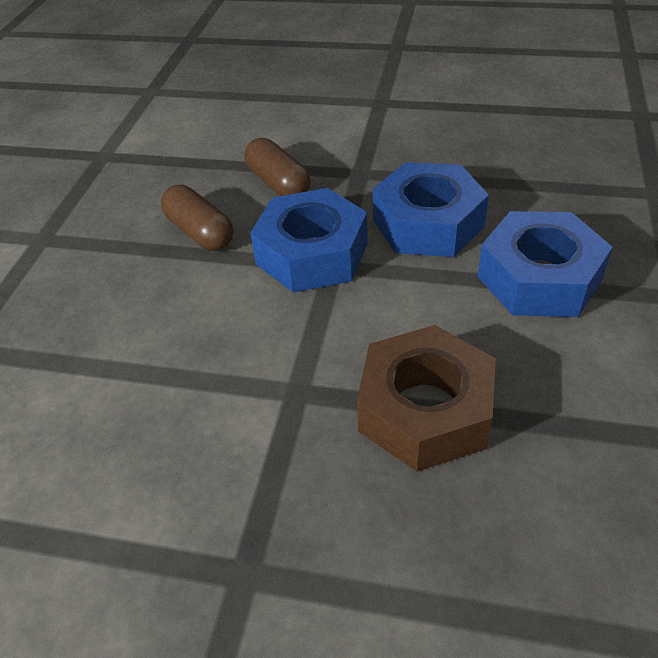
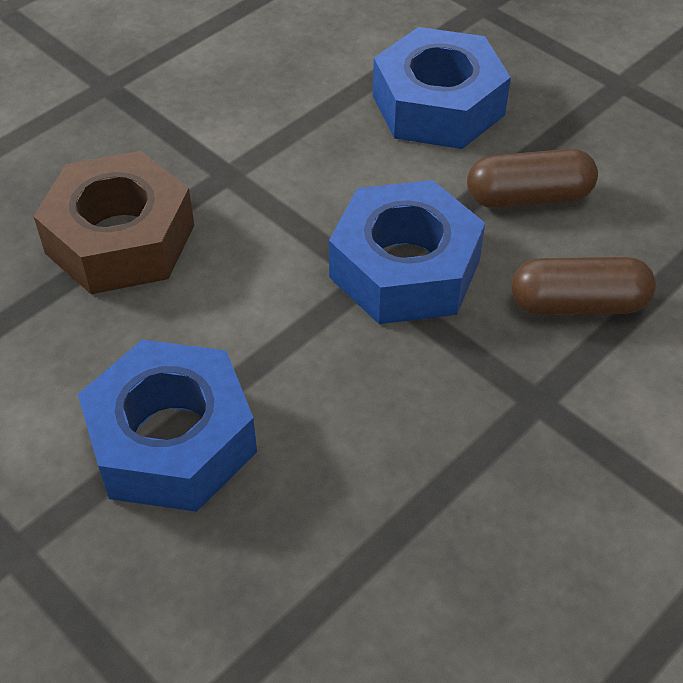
camera: 120 degrees right, 5 degrees up
(428, 223) = (363, 402): blue nut -> blue nut (438, 105)

